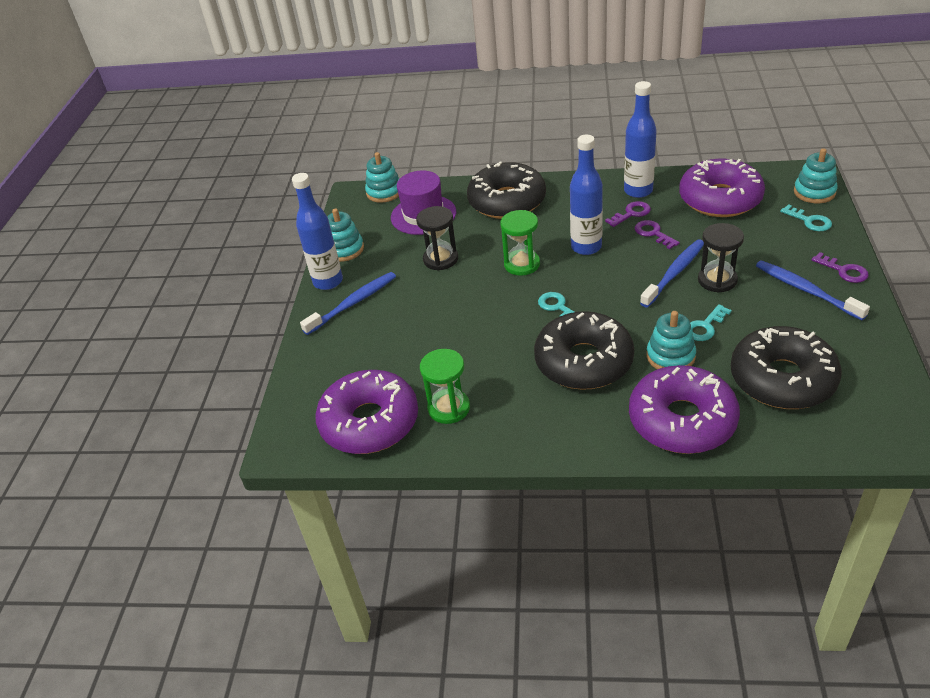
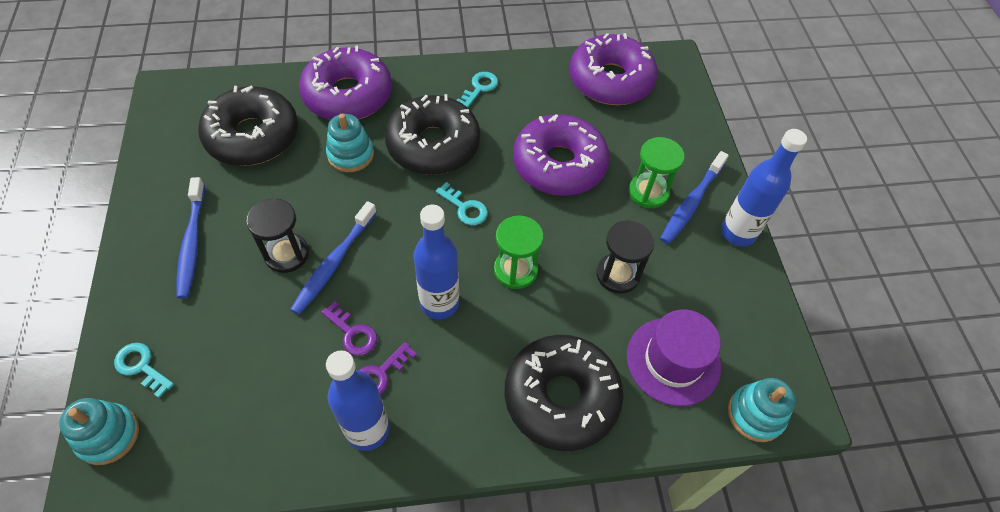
camera: 160 degrees right, 15 degrees up
(344, 249) = (748, 287): turquoise stacking toy -> none
(449, 408) = (547, 95): green hourglass -> green hourglass (648, 192)
(705, 326) = (312, 190): turquoise key -> turquoise key (479, 88)
(720, 199) = (250, 413): purple donut -> purple donut (559, 165)
(806, 290) = (192, 243): blue toothbrush -> blue toothbrush turned 45 degrees clockwise
(844, 271) = (137, 275): purple key -> none

